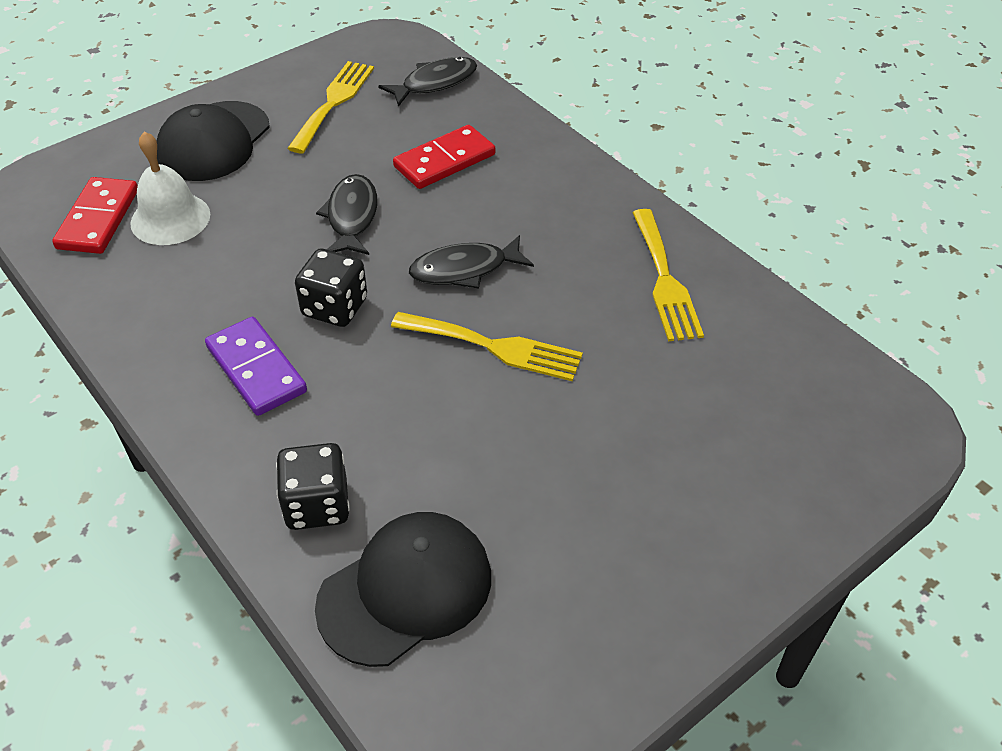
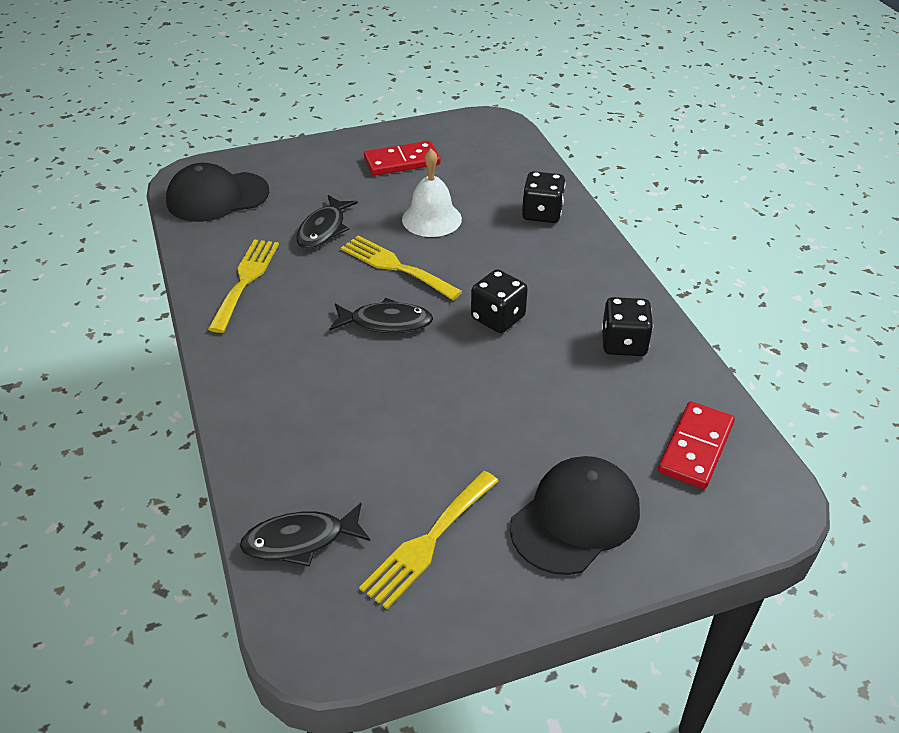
camera: 160 degrees left, 5 degrees down
(170, 218) = (625, 431): white bell -> white bell (431, 219)
(174, 312) = (623, 343): none -> black dice
(256, 369) = (565, 290): purple domino -> none
(352, 216) = (458, 391): black fish -> black fish (323, 229)
(406, 590) = (505, 173): black cap -> black cap (217, 197)
(444, 161) = (347, 429): red domino -> red domino (402, 162)

